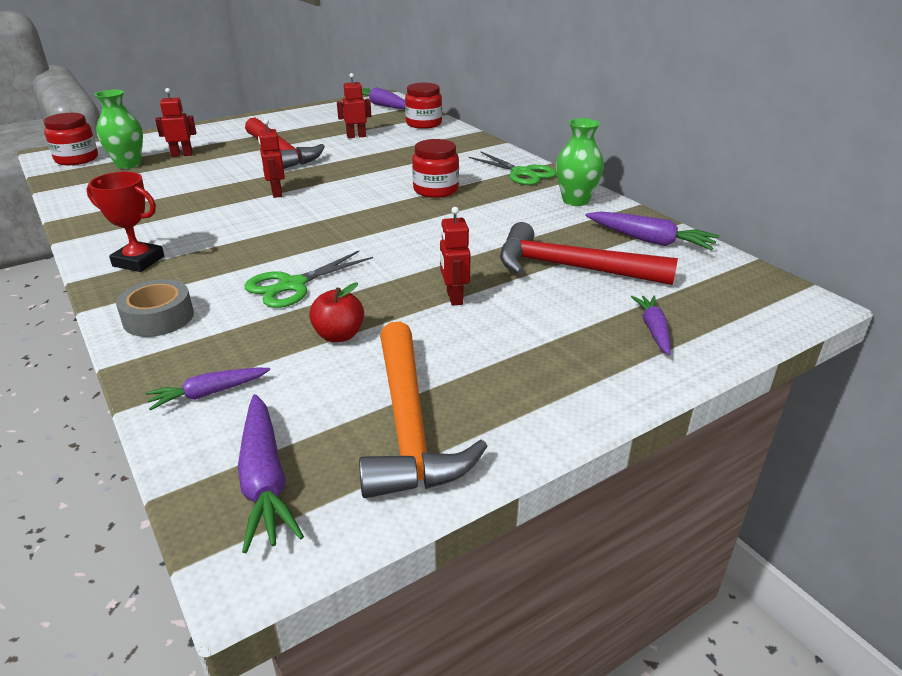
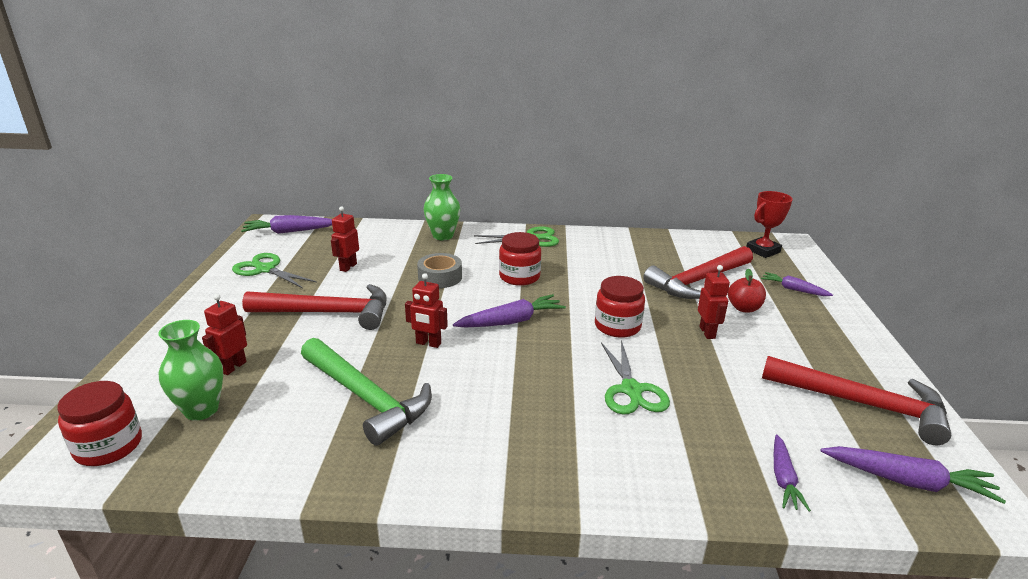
camera: 55 degrees left, 5 degrees down
(138, 261) = (499, 462): red trophy -> red trophy (763, 251)
(158, 318) = (635, 476): grey tape -> grey tape (440, 277)
(182, 198) = (365, 398): none -> green hammer
(316, 119) = (265, 269): none -> green scissors
(339, 335) = (730, 394): red apple -> red apple (744, 308)
(408, 425) = (862, 404): orange hammer -> red hammer
(424, 124) = (369, 233): red jar -> red jar (617, 326)
(454, 298) = (707, 332): red robot -> red robot turned 120 degrees counterclockwise
(575, 201) = (601, 242): green vase -> green vase (443, 236)
(649, 240) = (683, 246): purple carrot -> purple carrot (511, 321)

